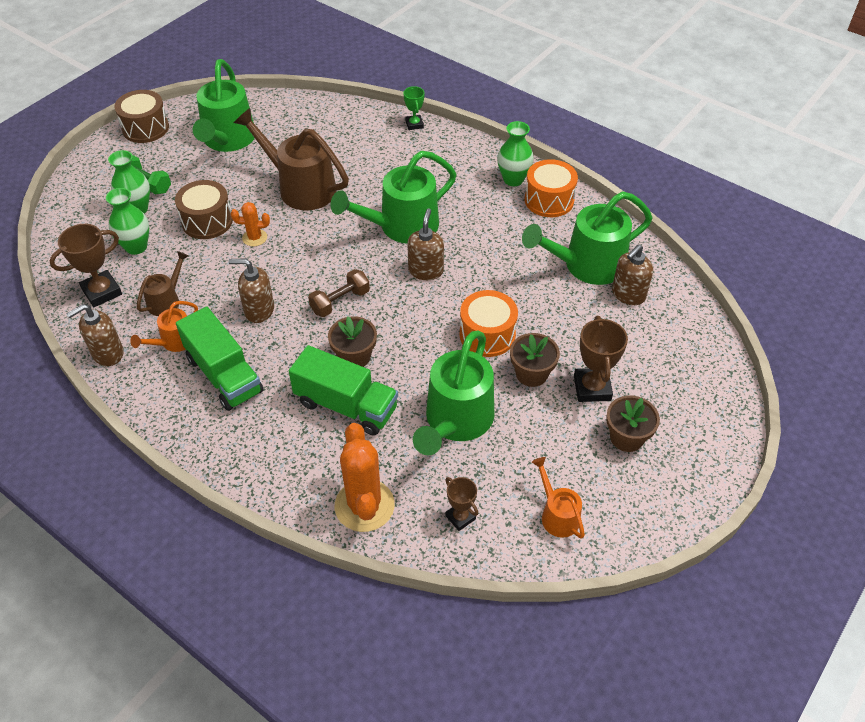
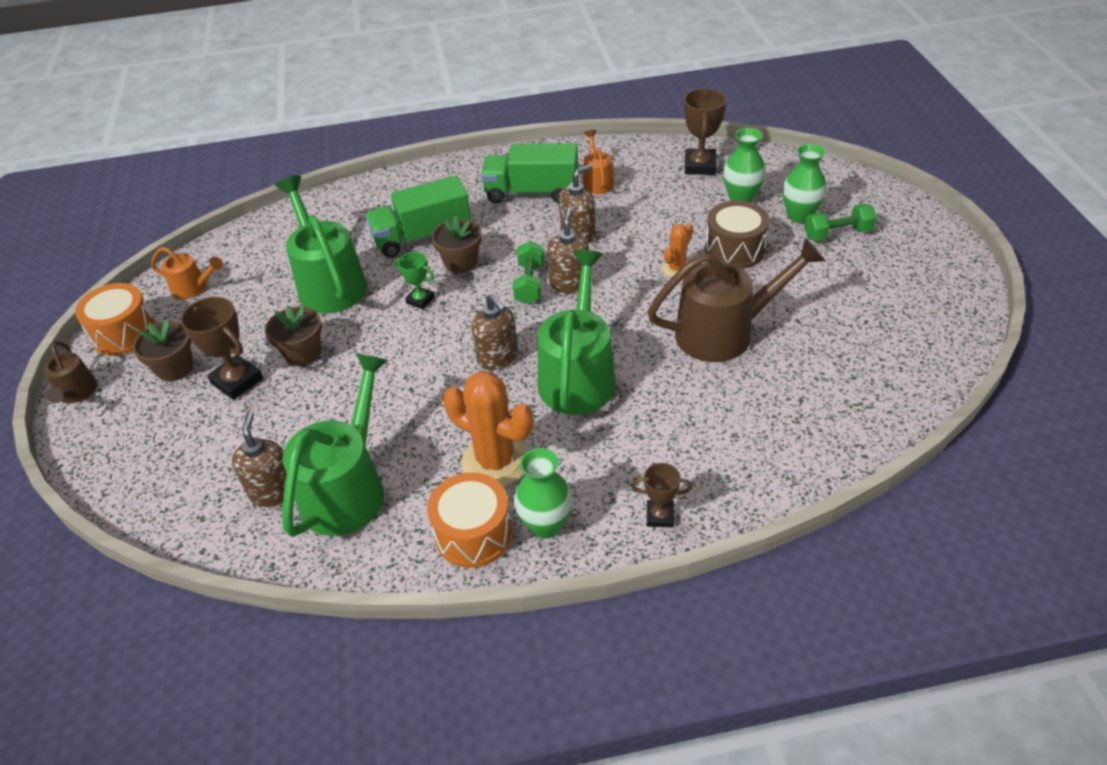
camera: 135 degrees right, 5 degrees down
(107, 353) = (624, 150): brown soap dispenser -> brown soap dispenser (569, 283)
(145, 128) = (950, 265): brown drum -> none
(167, 300) = (650, 193): brown watering can -> brown watering can (76, 394)
(227, 140) = (870, 314): green watering can -> none
(340, 301) = (530, 283): brown dumbbell -> green dumbbell
(364, 505) = (337, 208): orange cactus -> orange cactus (495, 461)
(414, 124) = (756, 497): green trophy -> green trophy (420, 300)
(460, 517) = (264, 243): brown trophy -> brown trophy (660, 516)
(487, 335) = (375, 352): orange drum -> orange drum (124, 333)

